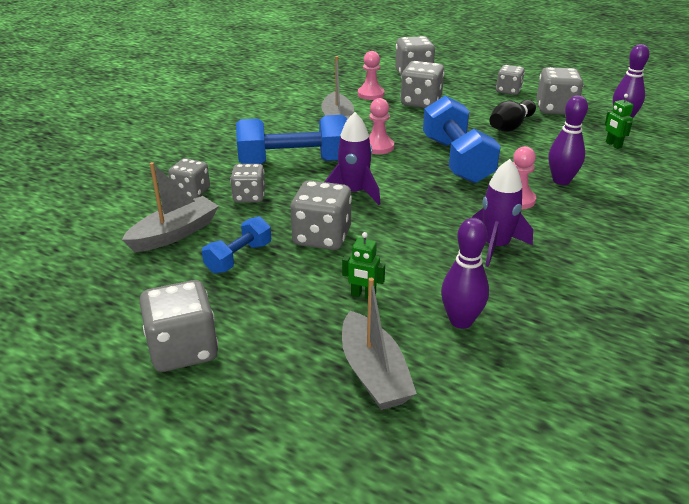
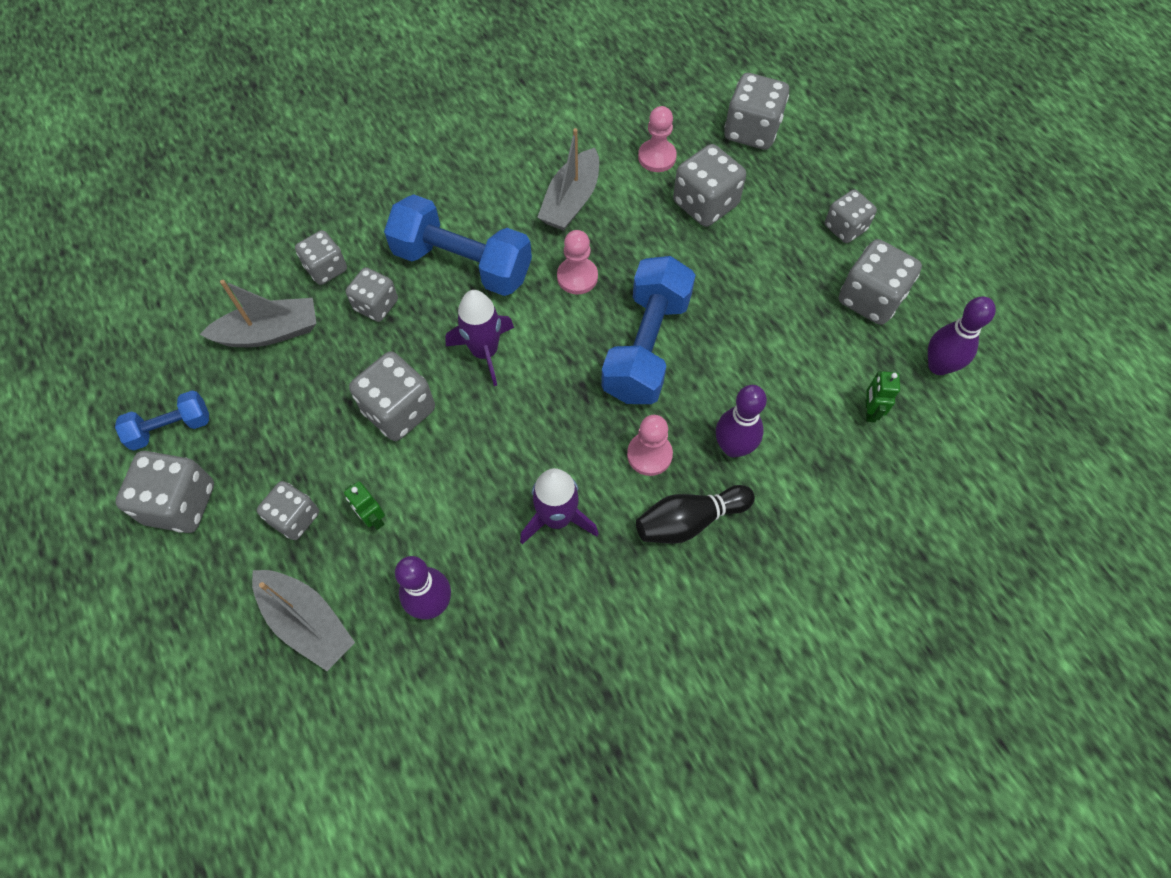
camera: 30 degrees right, 30 degrees up
(239, 257) = (302, 401): blue dumbbell -> blue dumbbell (171, 428)
(298, 319) = (295, 517): none -> grey dice
(373, 373) = (307, 622): grey boat -> grey boat turned 60 degrees counterclockwise
(510, 126) = (773, 310): black bowling pin -> black bowling pin (689, 521)

